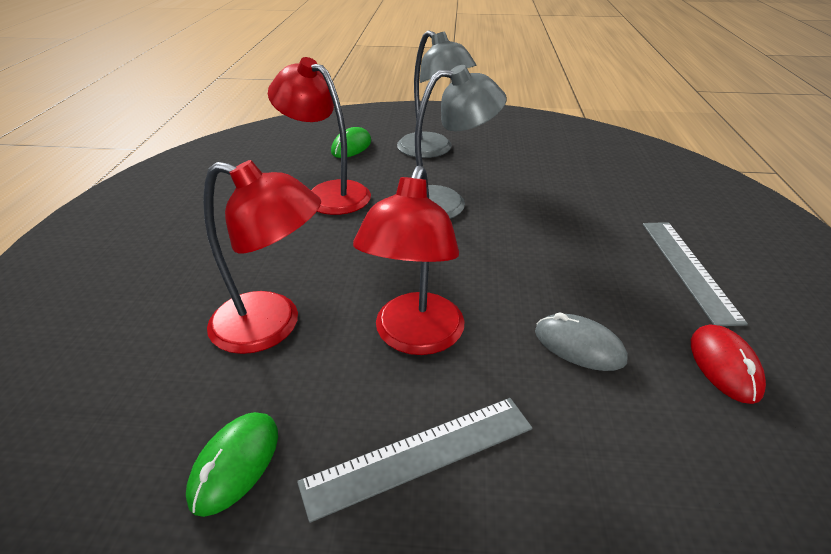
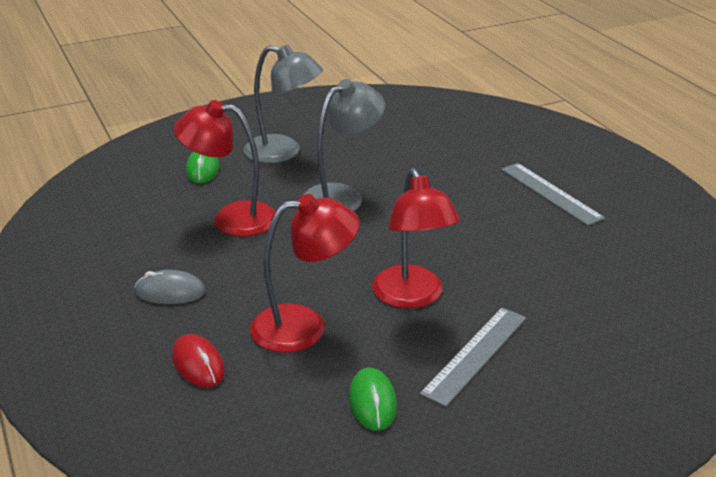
camera: 30 degrees left, 5 degrees down
(579, 346) = (518, 265): grey mouse -> grey mouse (170, 292)
(724, 366) = (605, 247): red mouse -> red mouse (198, 364)

